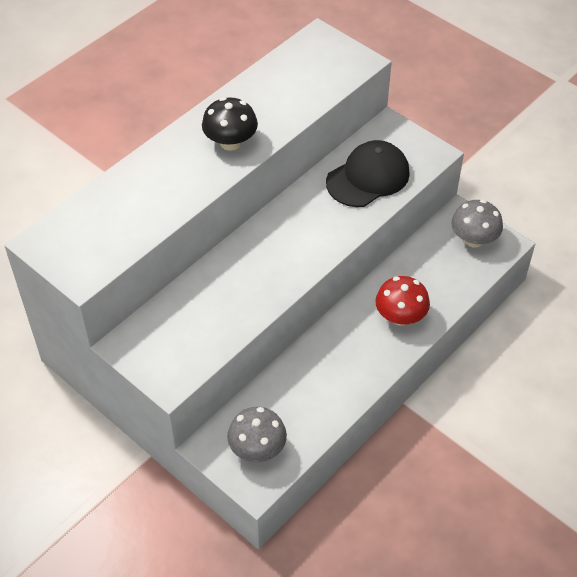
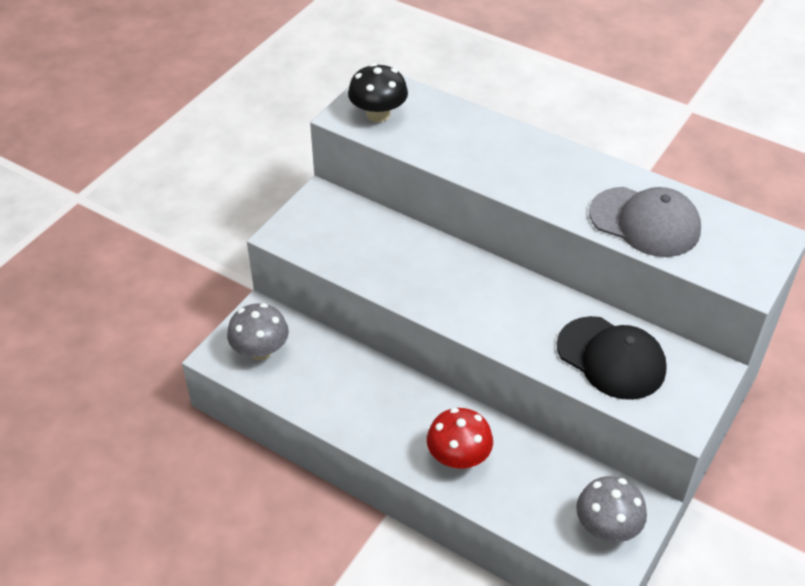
camera: 80 degrees right, 5 degrees down
(230, 142) = (558, 187): black mushroom -> black mushroom (378, 114)
(285, 100) = (645, 222): none -> grey cap

